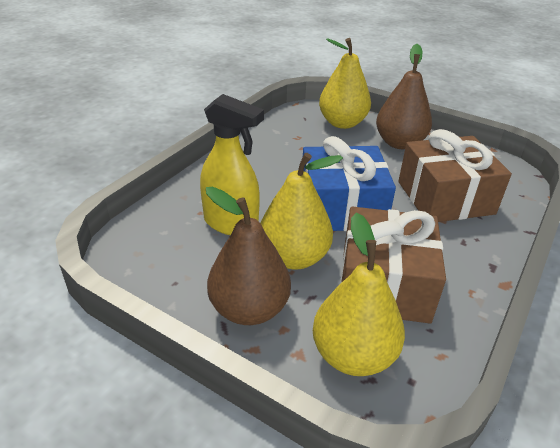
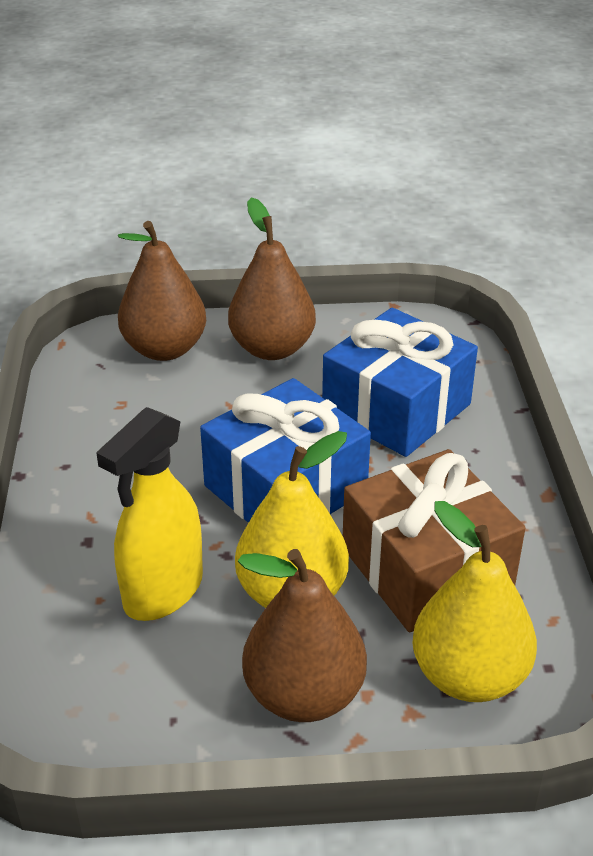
camera: 35 degrees left, 0 degrees up
(231, 224) = (163, 592): yellow spray bottle -> yellow spray bottle turned 135 degrees clockwise
(342, 123) = (164, 349): yellow pear -> brown pear
(445, 197) = (396, 408): brown gift -> blue gift

